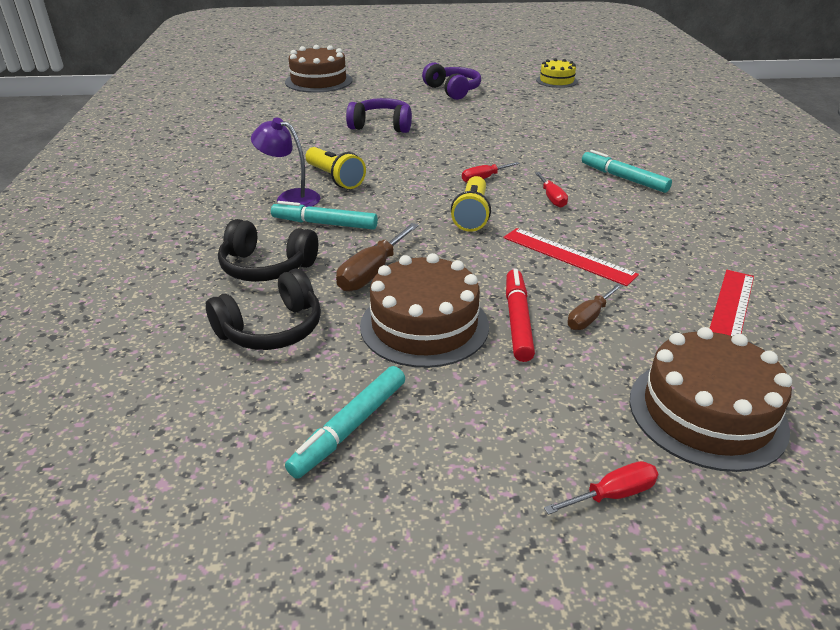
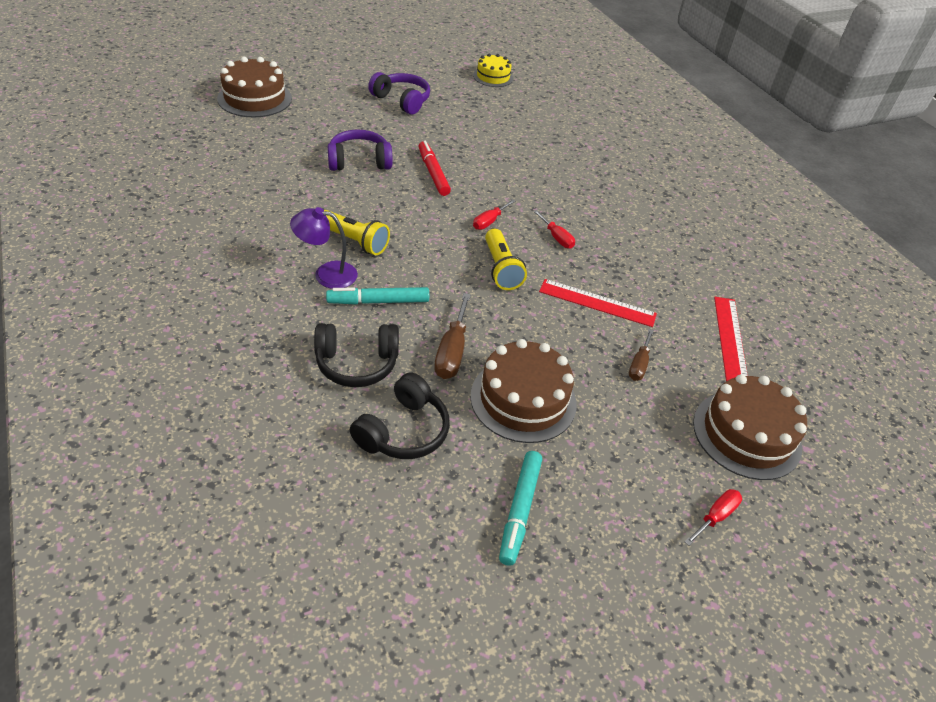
camera: 25 degrees left, 10 degrees up
(517, 320) = (590, 379): red marker -> red marker (433, 173)
(623, 178) = (603, 204): turquoise marker -> none

